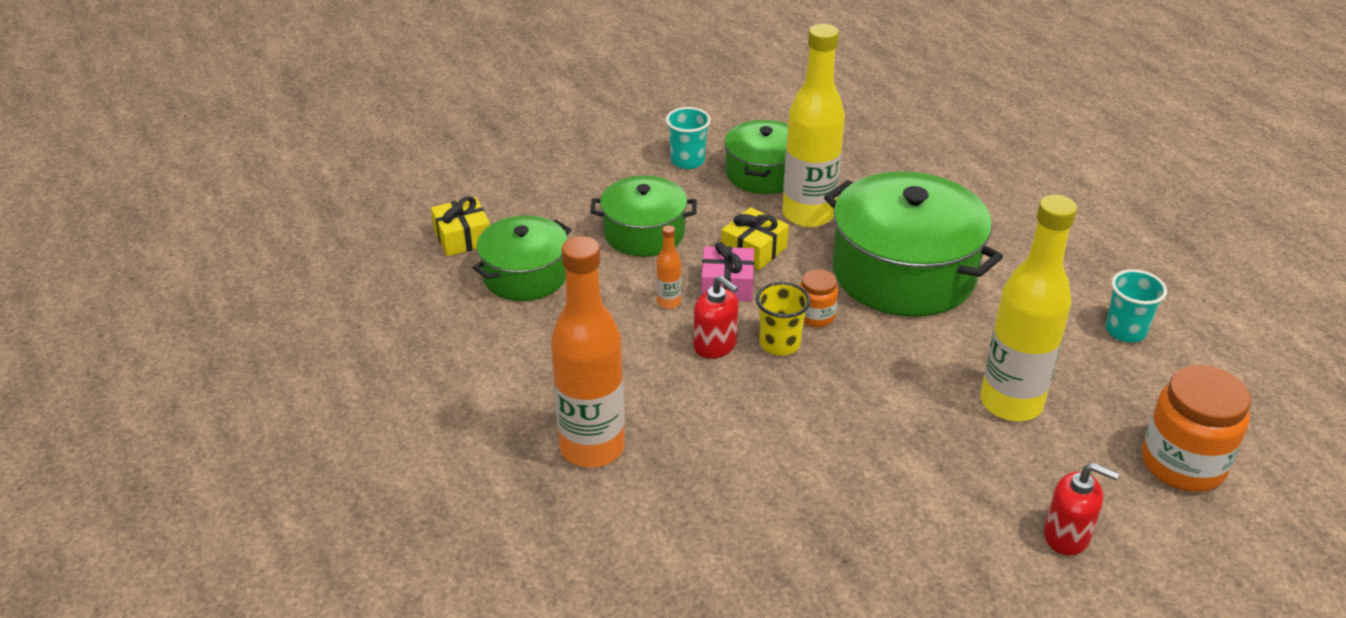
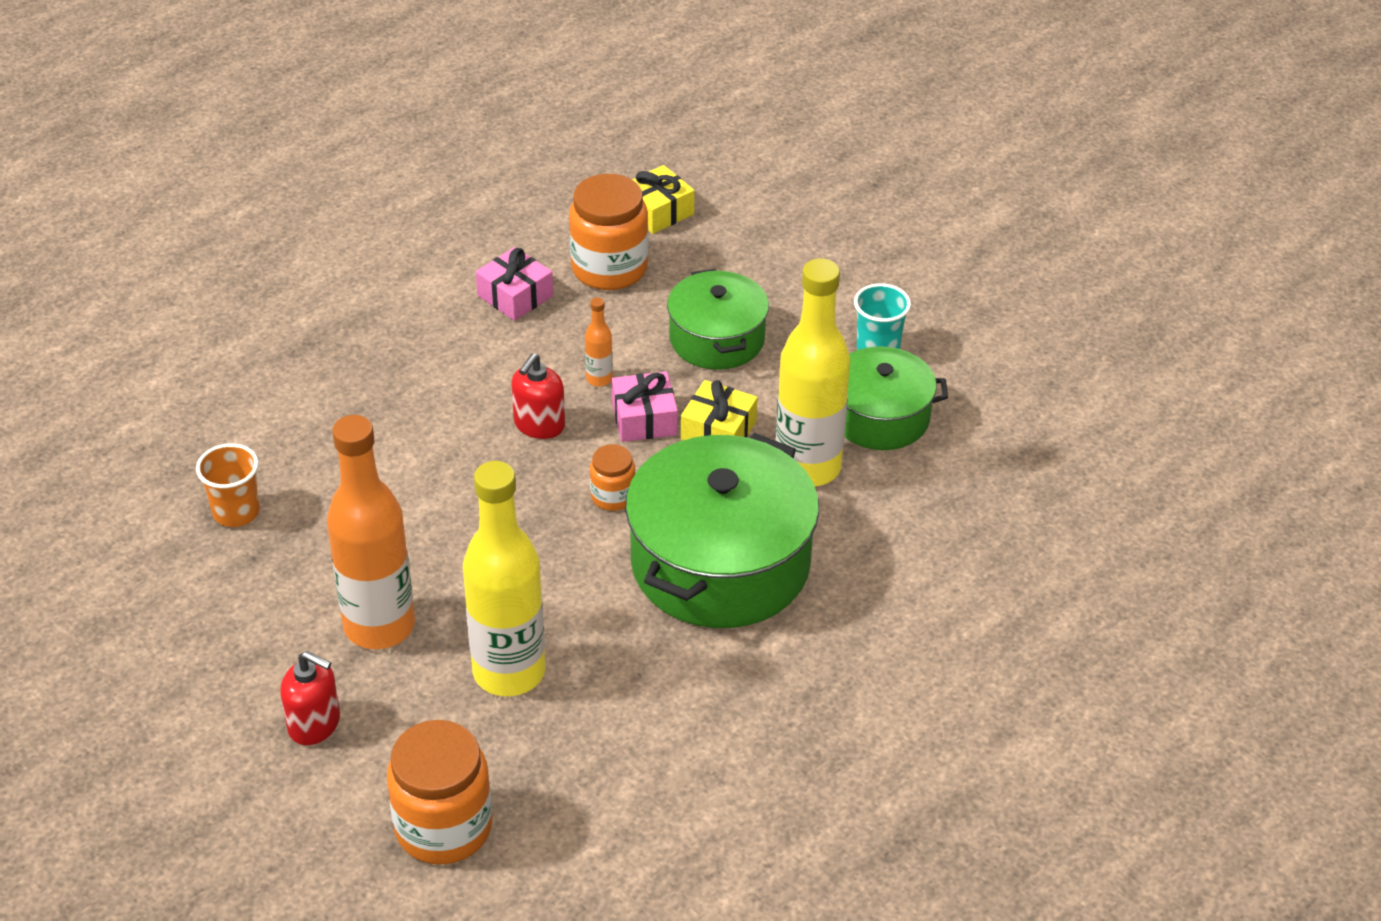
camera: 75 degrees right, 5 degrees up
(525, 275) = (609, 268): green pot -> orange jar
(535, 336) = (515, 296): none -> pink gift
(592, 447) = (366, 366): orange bottle -> orange bottle (379, 626)
(777, 568) = (236, 512): none -> orange cup
(779, 344) = (556, 473): yellow cup -> none
(1067, 535) = (314, 724): red soap dispenser -> red soap dispenser turned 75 degrees counterclockwise
(1125, 331) = (673, 778): turquoise cup -> none

